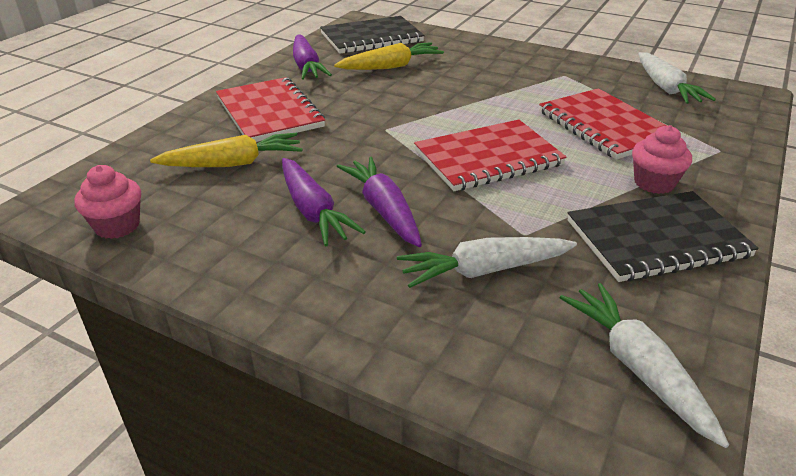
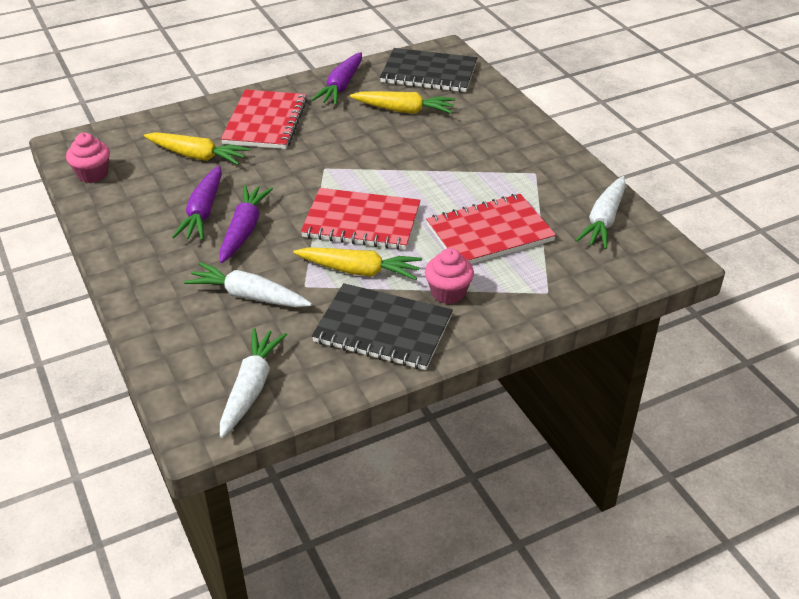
camera: 35 degrees right, 5 degrees up
(552, 198) = (359, 271): none -> yellow carrot
(605, 126) = (490, 233): red notebook -> red notebook turned 60 degrees clockwise

